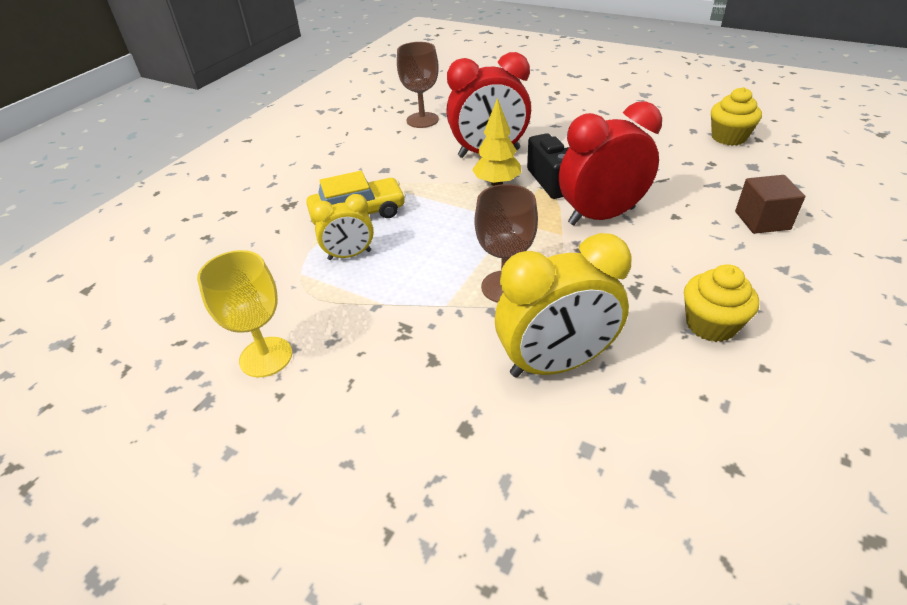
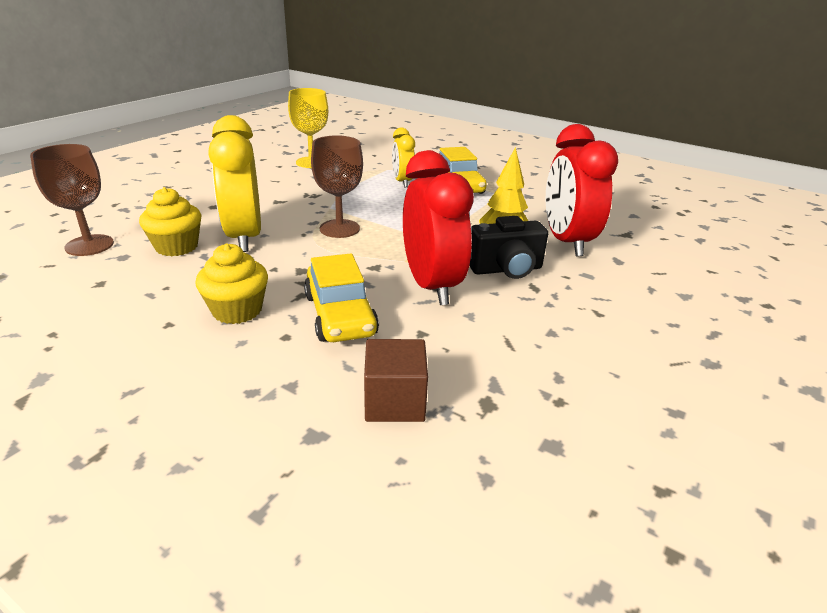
camera: 90 degrees right, 10 degrees down
(422, 120) = (636, 215): brown goblet -> brown goblet (89, 245)
(677, 259) = (340, 315): none -> yellow car
(728, 137) = (658, 449): yellow cupcake -> yellow cupcake (177, 247)

